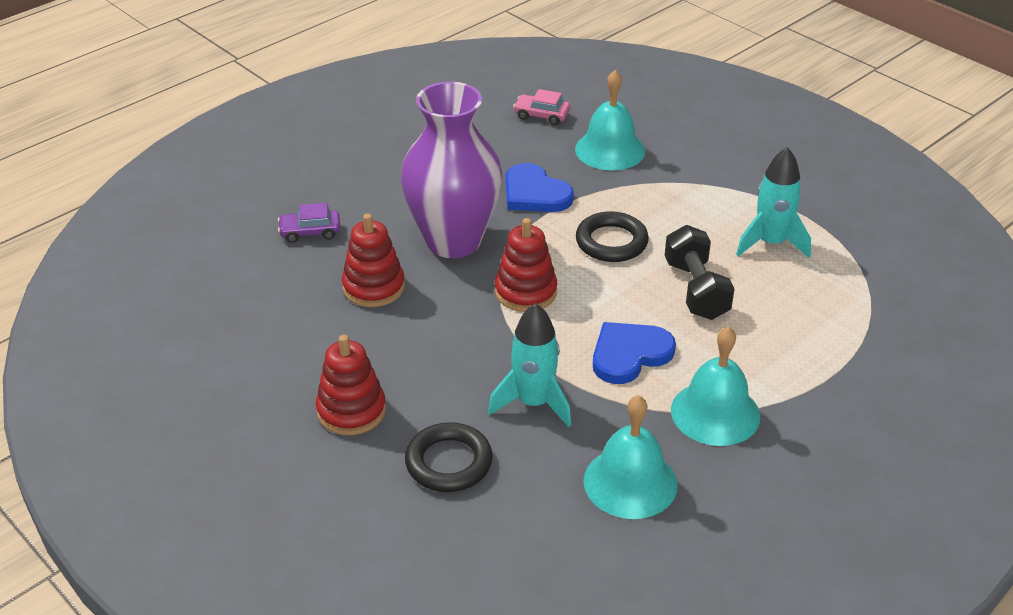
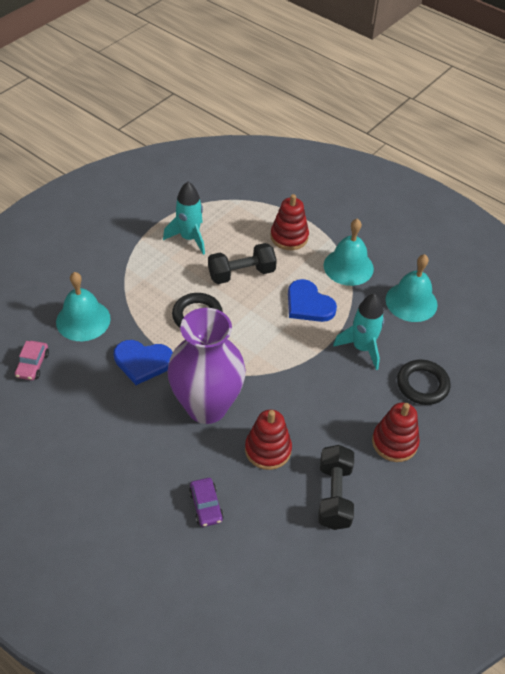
camera: 100 degrees left, 10 degrees up
(287, 338) = (334, 495): none -> black dumbbell
(525, 292) = (258, 359): red stacking toy -> red stacking toy (289, 237)
(535, 193) = (142, 362): blue heart -> blue heart turned 60 degrees clockwise

